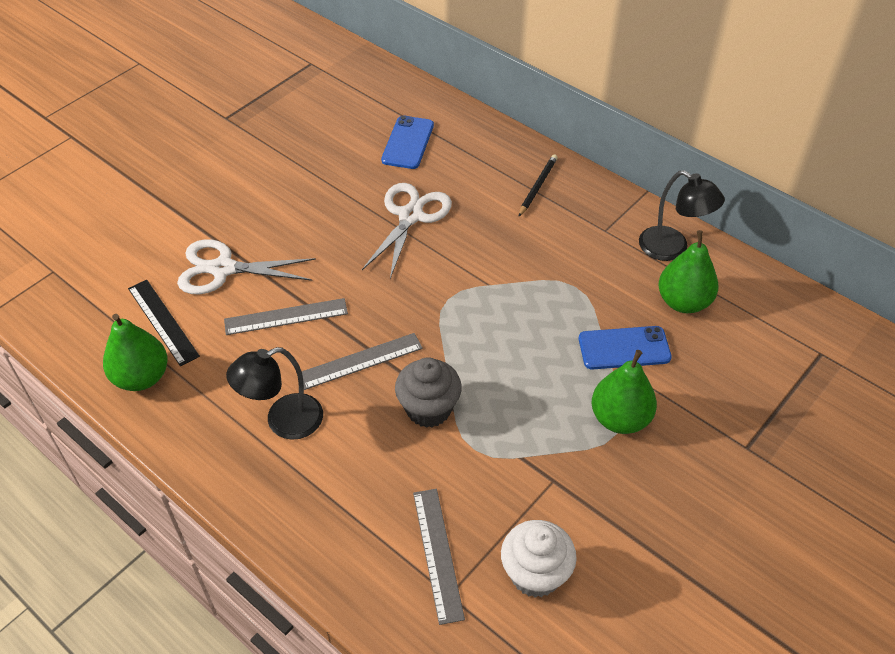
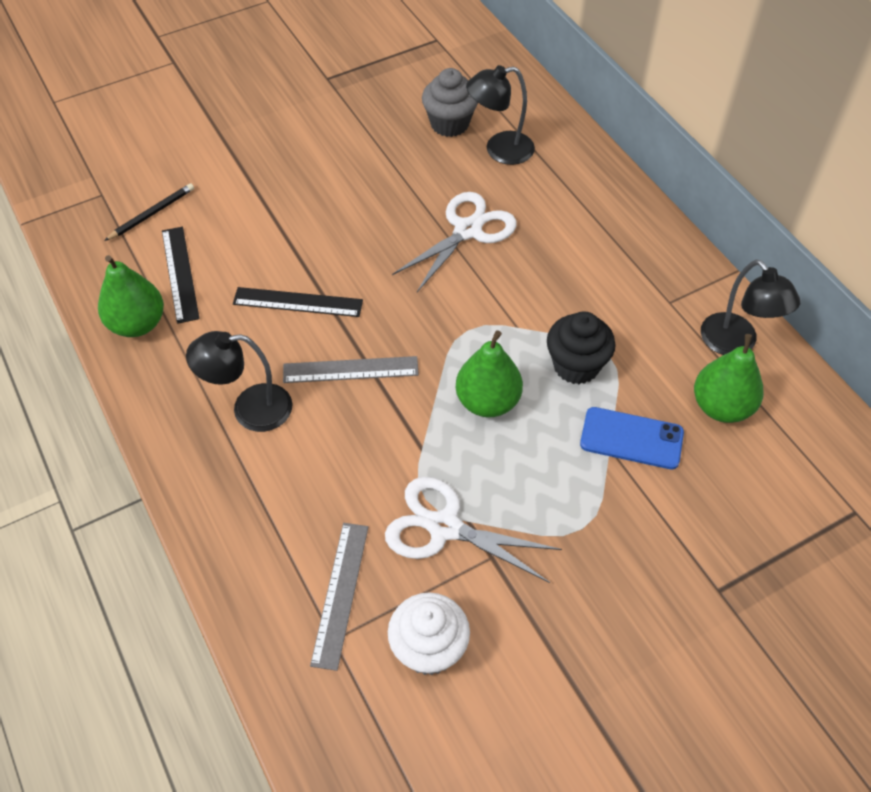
camera: 20 degrees right, 5 degrees up
(223, 269) = (258, 236): white scissors -> white scissors (444, 527)
(286, 316) = (298, 302): grey ruler -> black ruler
(408, 143) = (499, 150): blue phone -> black lamp
(428, 409) = (397, 441): grey cupcake -> grey cupcake (449, 124)
(537, 186) = (617, 233): black pencil -> black pencil (152, 213)
(552, 302) = (576, 366): none -> black cupcake
(620, 419) = (592, 514): green pear -> green pear (487, 401)

